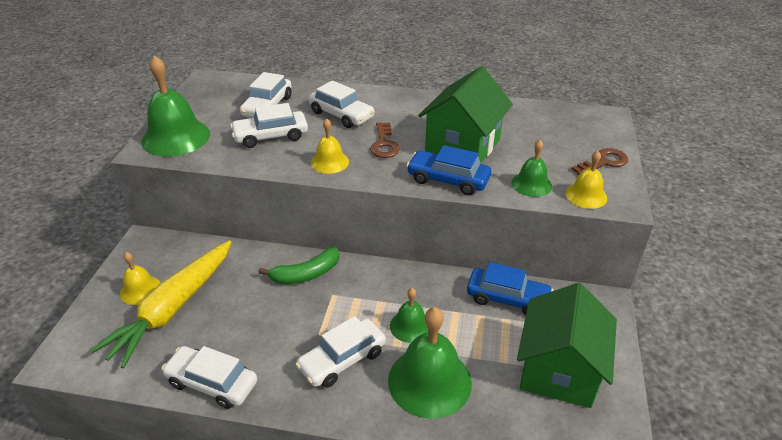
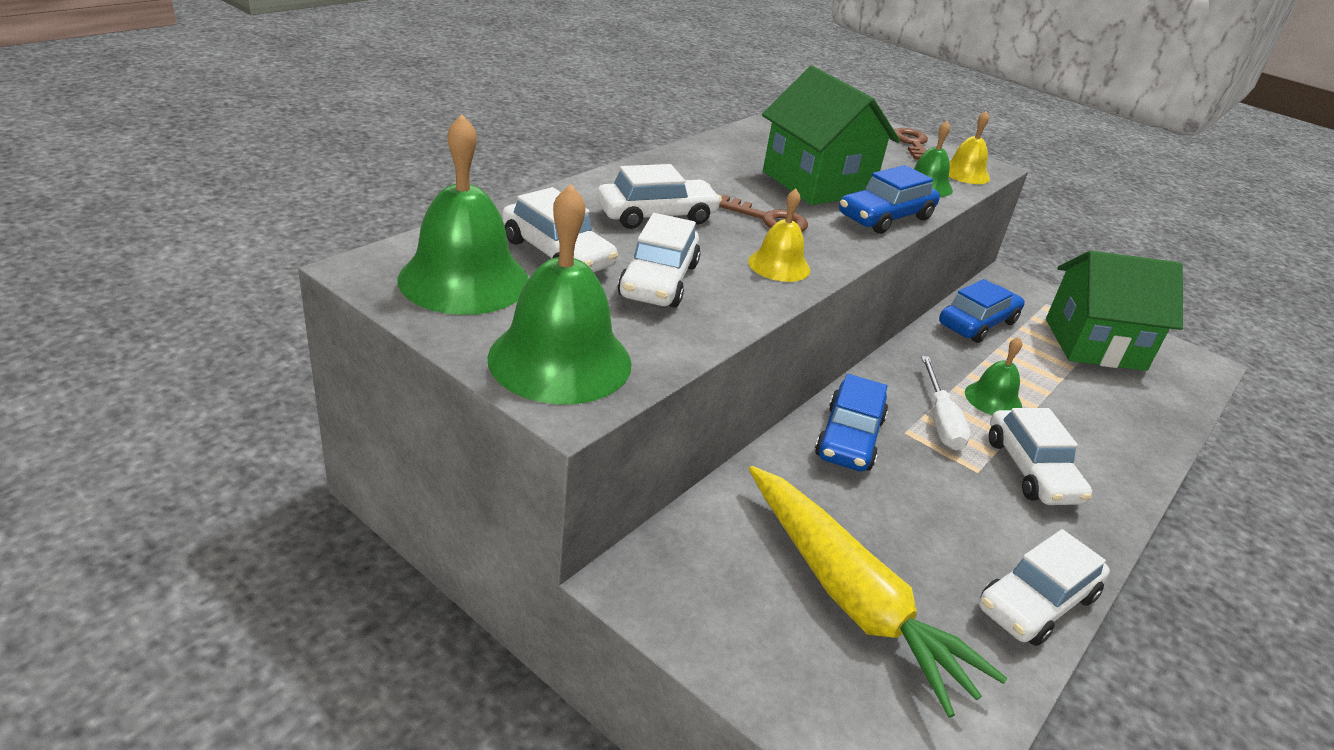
camera: 65 degrees left, 5 degrees down
(140, 290) = (776, 625): yellow bell -> none
(306, 274) = (849, 438): green banana -> blue car
(360, 306) = (940, 420): none -> white screwdriver
(429, 381) = (1087, 423): green bell -> green bell (464, 280)
(559, 370) = (1094, 344): green house -> green house turned 45 degrees counterclockwise

